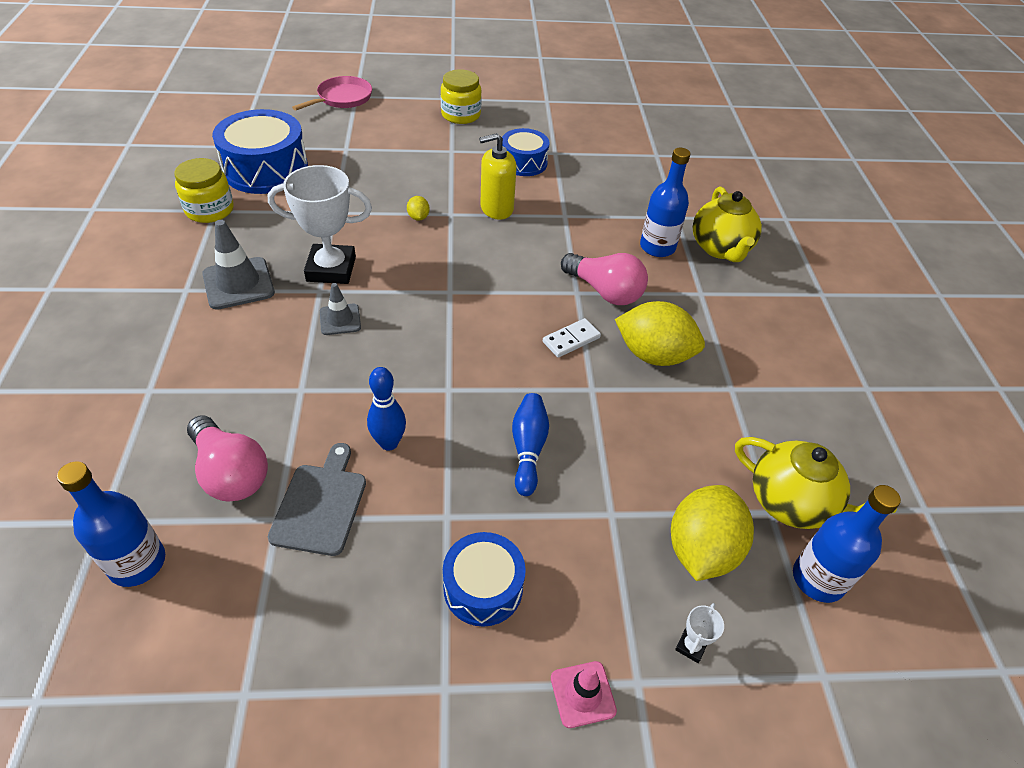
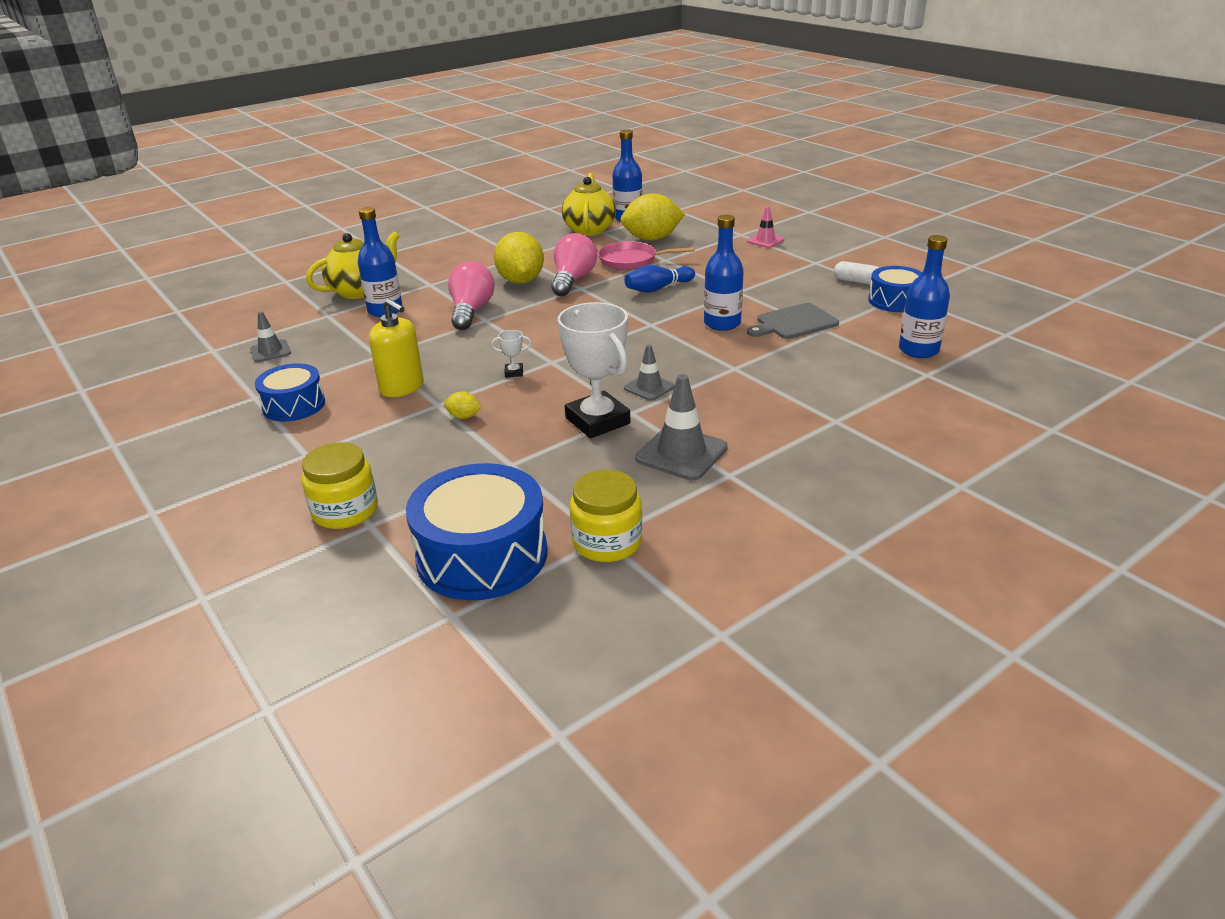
camera: 120 degrees left, 15 degrees down
(230, 473) = (828, 356): pink light bulb -> pink light bulb (573, 280)
(337, 680) = (857, 281): none -> white capsule
(342, 98) = (219, 605): pink pan -> pink pan (631, 260)
(389, 443) = (722, 323): blue bowling pin -> blue bottle
(418, 217) = (464, 417): yellow lemon -> yellow lemon turned 60 degrees clockwise
(461, 115) = (201, 485): yellow jar -> yellow jar (345, 511)
(483, 587) = (758, 271): blue drum -> blue drum (895, 301)
(571, 340) = (543, 306): white domino -> none
(627, 175) = (270, 351): none -> grey traffic cone
(691, 646) = (706, 230): white trophy -> white trophy (514, 372)

